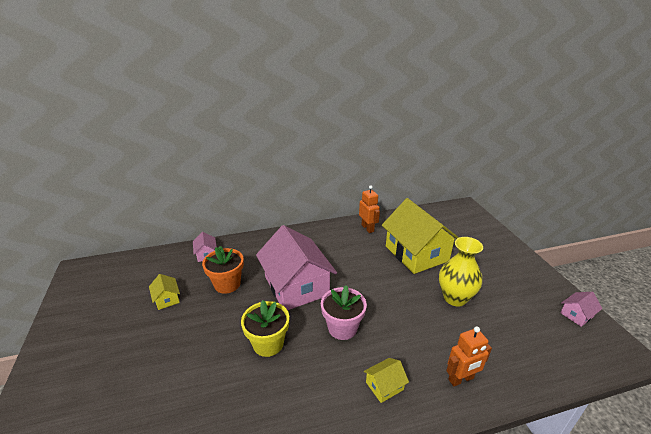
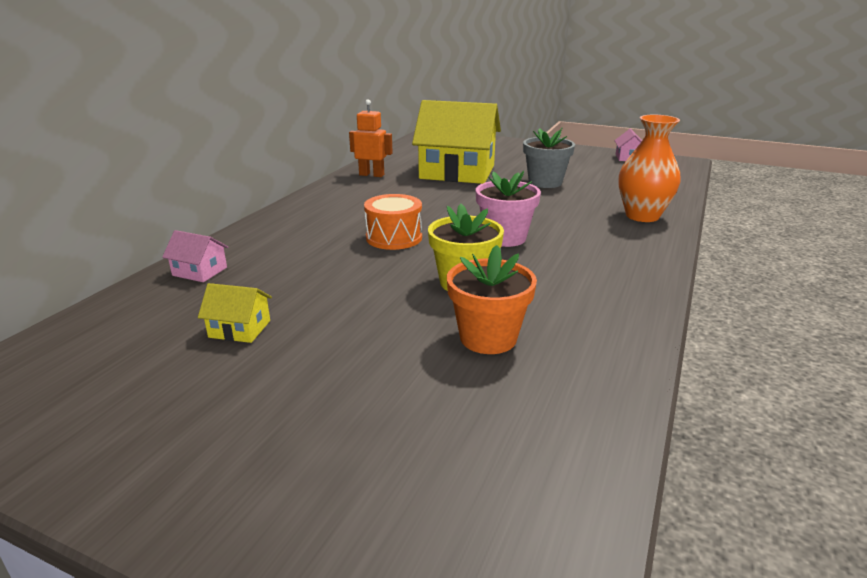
camera: 50 degrees left, 5 degrees down
(227, 284) = (302, 276): orange flower pot -> orange flower pot (488, 338)
(296, 286) = (394, 237): pink house -> orange drum
(384, 386) = (610, 246): yellow house -> none
(455, 298) = (545, 182): yellow vase -> grey flower pot
(461, 379) = (642, 216): orange robot -> orange vase

